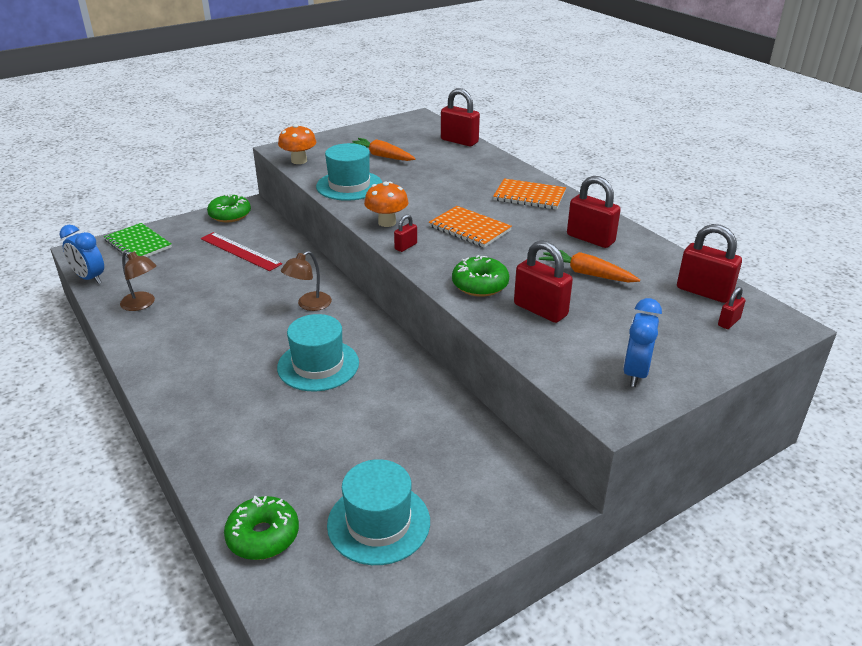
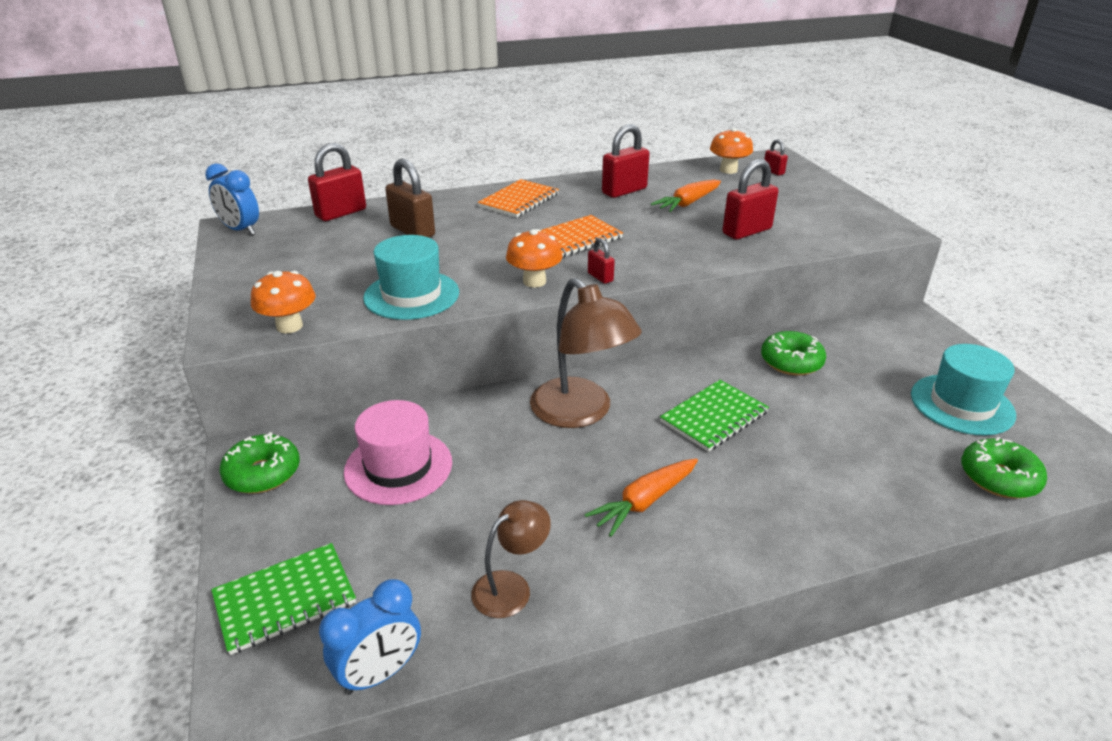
camera: 75 degrees left, 0 degrees up
(240, 251) = (398, 467): red ruler -> pink hat
(309, 305) = (580, 413): brown lamp -> brown lamp, size x1.82
(318, 365) = (714, 417): turquoise hat -> green notebook
(382, 156) = (337, 264): orange carrot -> orange carrot (645, 501)
(445, 168) = (412, 231): none -> brown padlock
(480, 285) = (695, 250): green donut -> green donut (791, 362)
(635, 373) = (843, 214): blue clock -> blue clock (240, 230)
(703, 292) = (728, 170): red padlock -> orange mushroom

